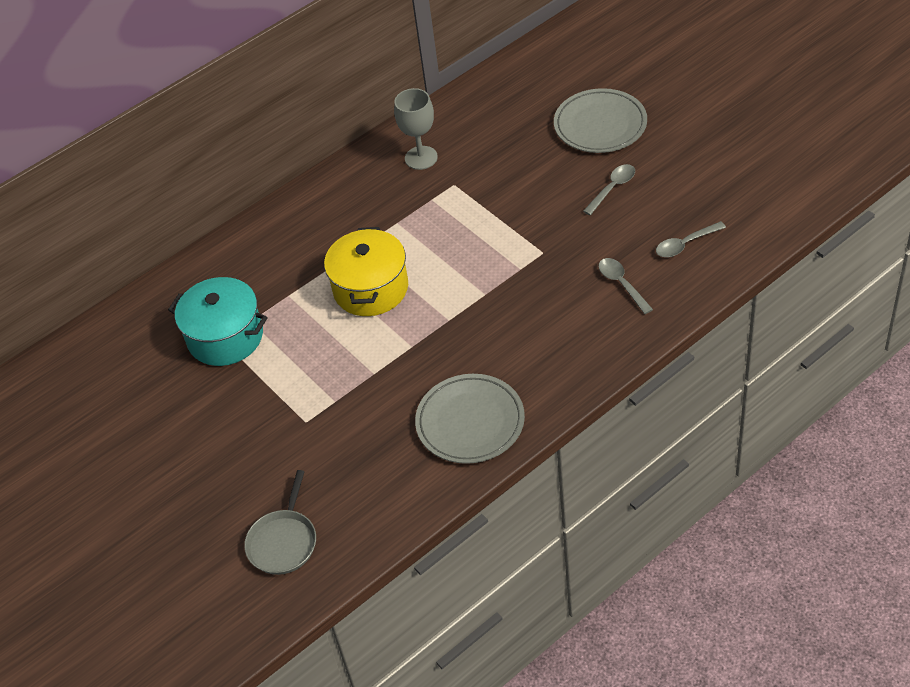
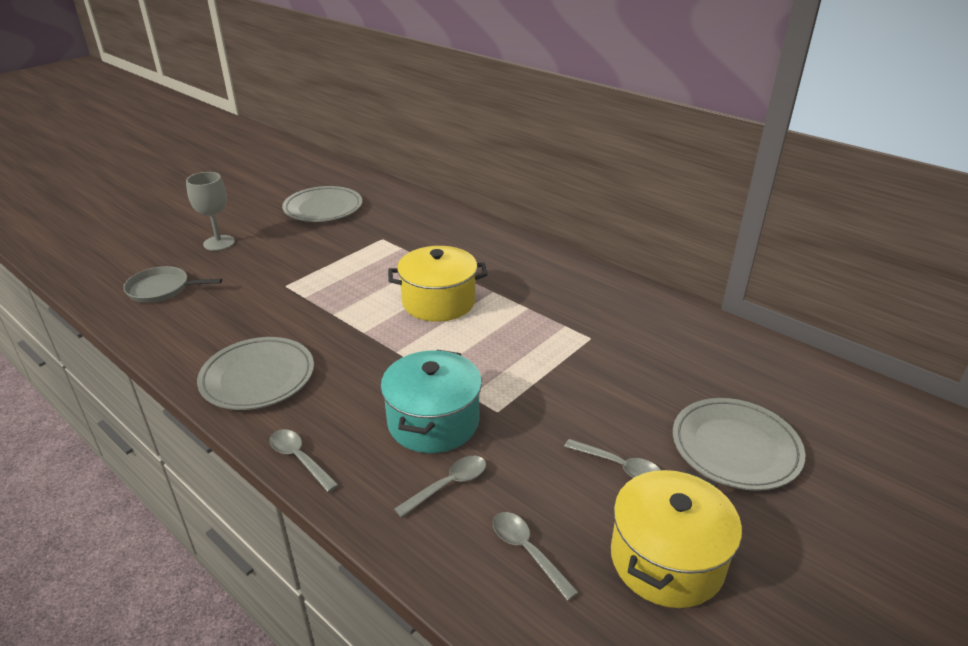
camera: 75 degrees right, 15 degrees down
(120, 404) = (323, 208): none -> grey plate
(225, 337) = (385, 239): turquoise pot -> turquoise pot (433, 421)
(421, 158) = (624, 313): grey goblet -> grey goblet (219, 243)
(584, 378) = (299, 459): none -> grey spoon
(696, 178) = (666, 559): none -> yellow pot

